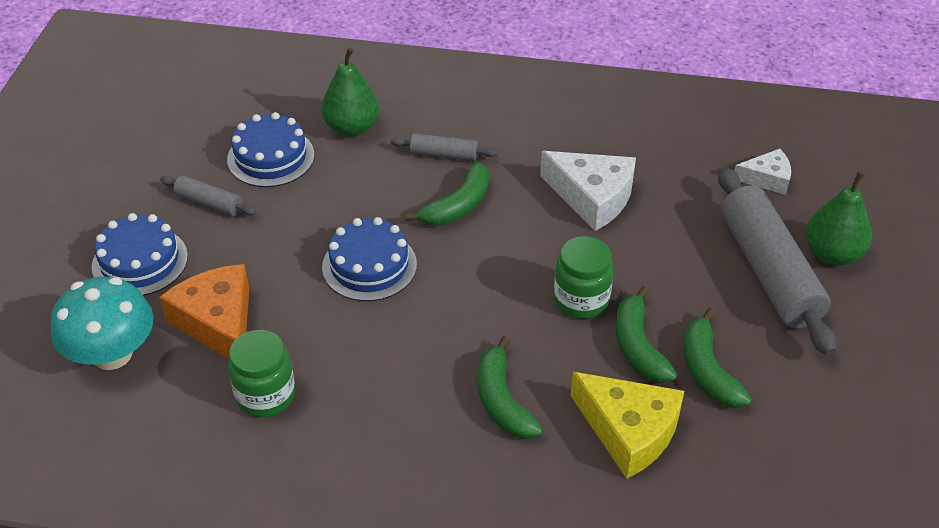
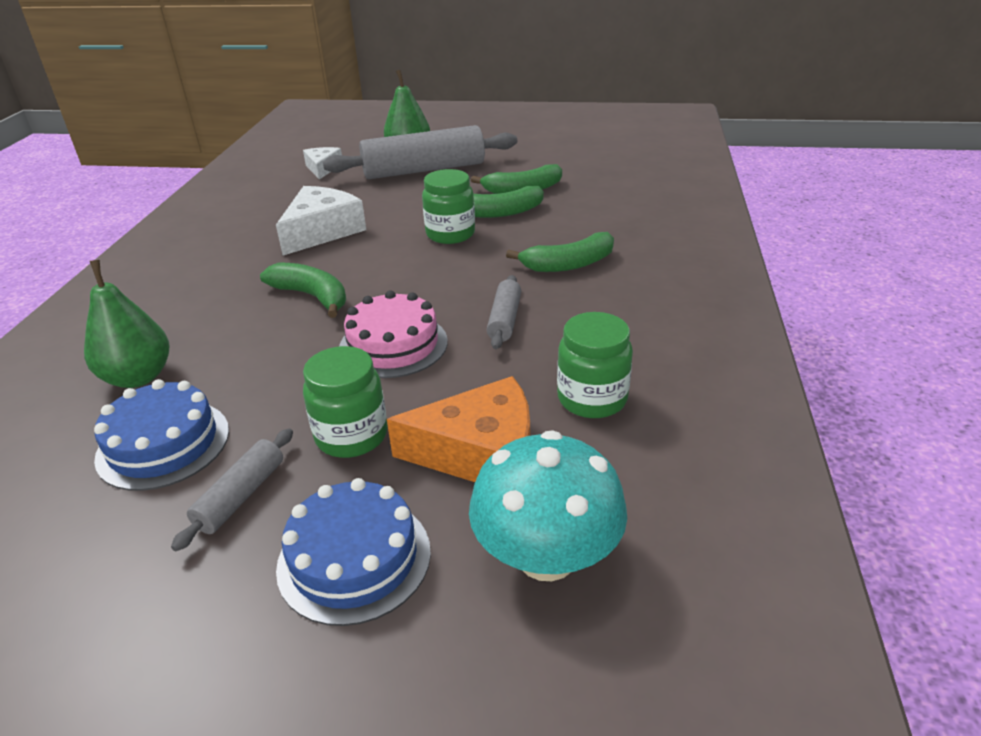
camera: 90 degrees left, 10 degrees down
(218, 322) = (480, 453): orange cheese -> orange cheese turned 150 degrees counterclockwise
(255, 250) = (351, 436): none -> green jar
(369, 265) = (393, 345): blue cake -> pink cake
(444, 155) = (225, 309): grey rolling pin -> grey rolling pin (505, 320)
(629, 431) = (587, 215): yellow cheese -> none

